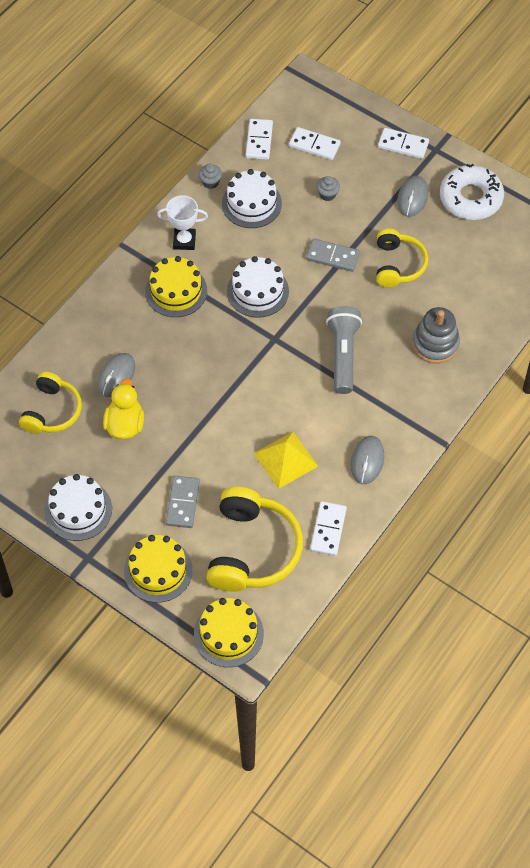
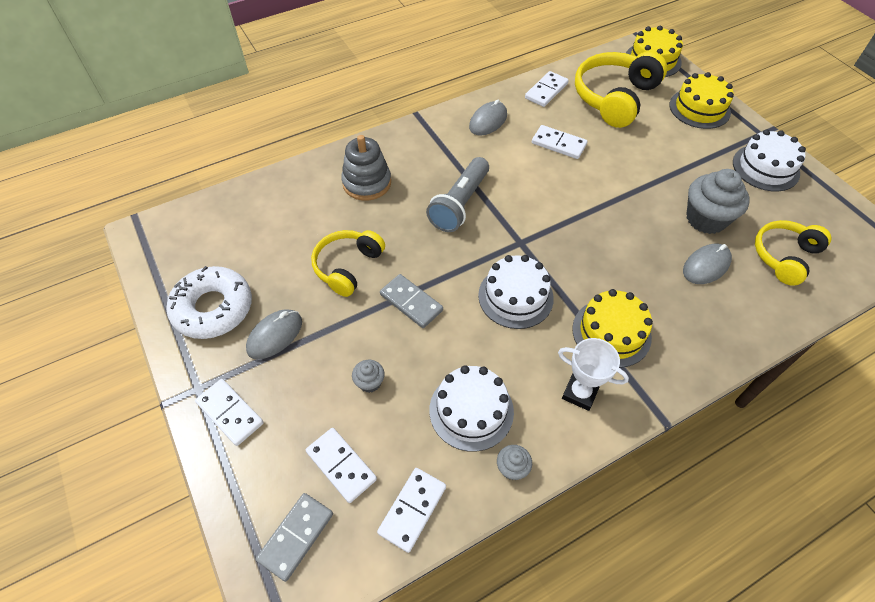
camera: 155 degrees left, 5 degrees down
(125, 424) = (706, 219): yellow duck -> grey cupcake
(182, 503) = (665, 143): grey domino -> grey domino (296, 537)
(285, 459) = (558, 144): yellow pyramid -> white domino

